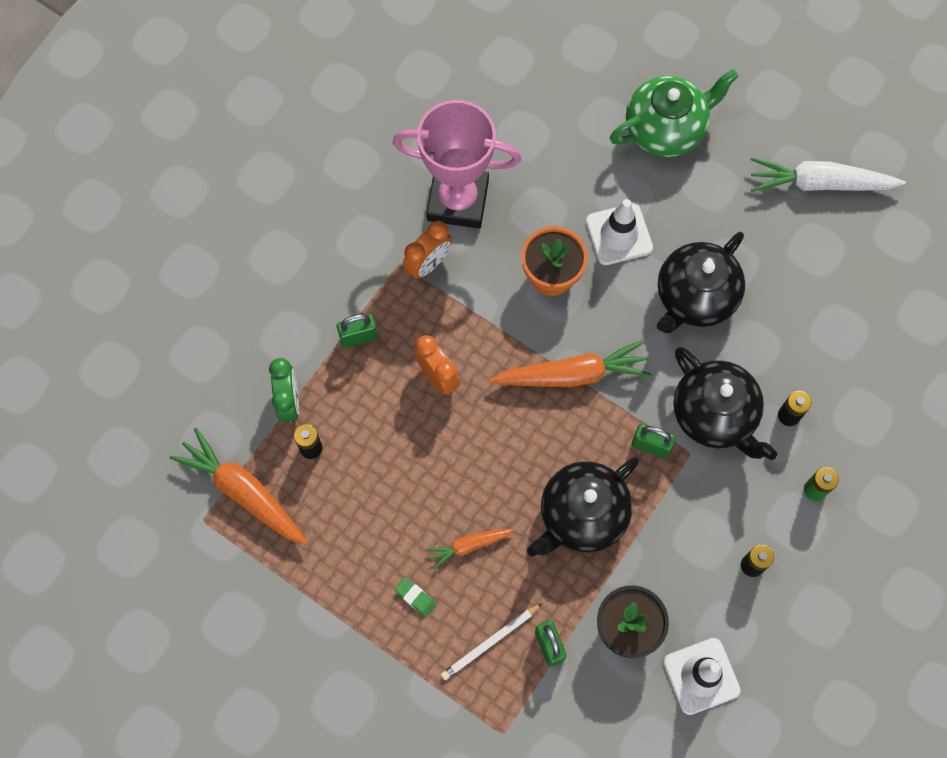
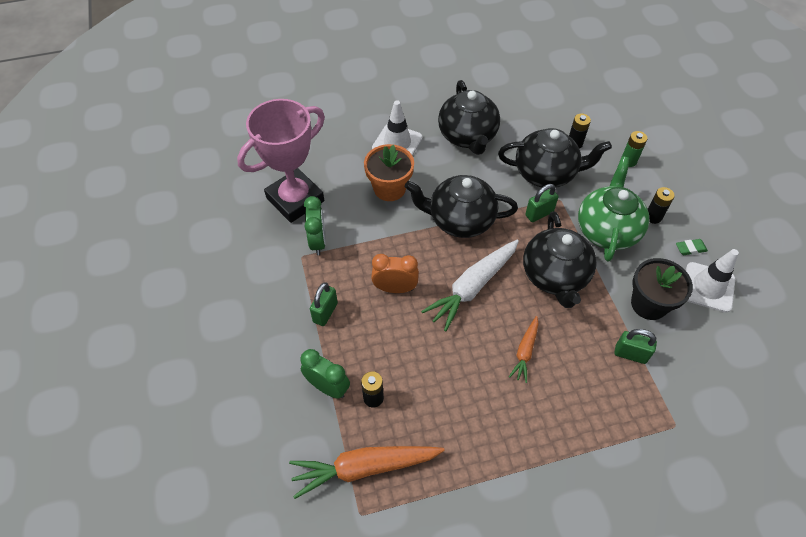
camera: 50 degrees left, 15 degrees down
(415, 597) = (536, 410): green eraser -> green eraser (690, 248)
(428, 264) = (318, 241): orange clock -> green clock
(490, 642) = (603, 387): white pencil -> none
(572, 374) = (460, 220): orange carrot -> black teapot
(666, 129) = (359, 85): green teapot -> green teapot (607, 230)
(820, 183) = (455, 50): white carrot -> white carrot (473, 287)

